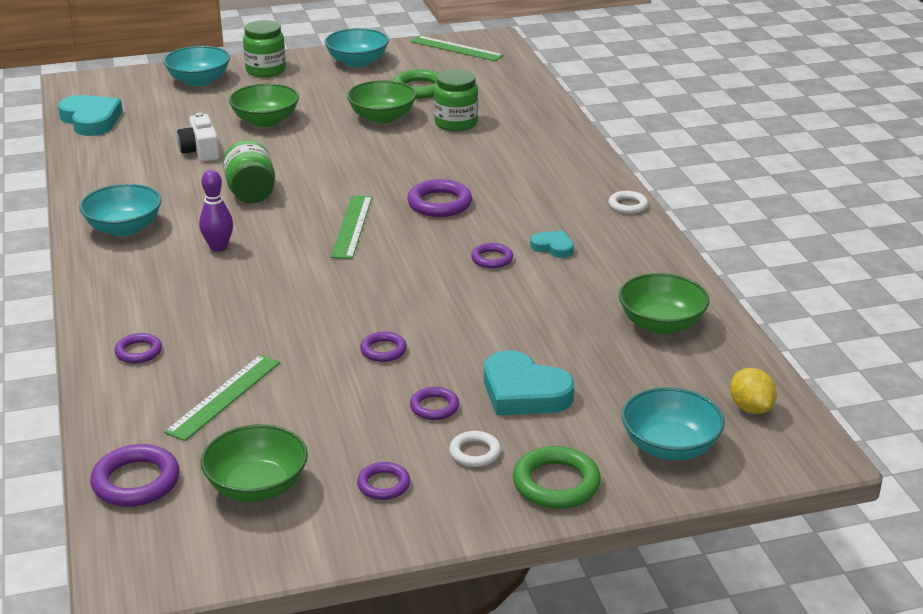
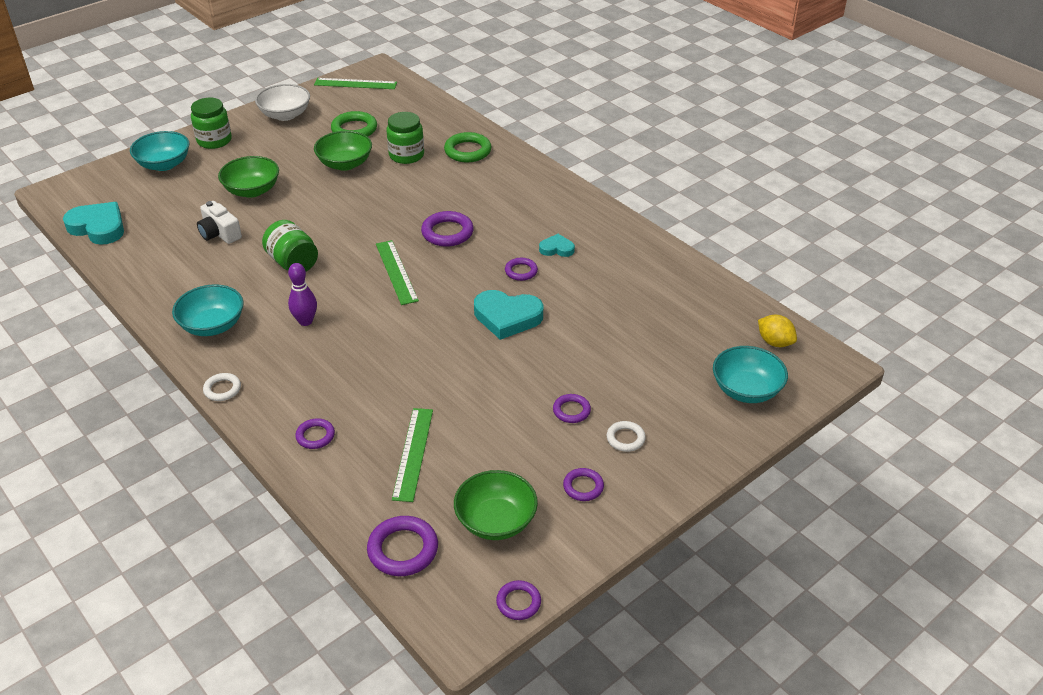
camera: 25 degrees left, 10 degrees up
(357, 62) = (285, 115): turquoise bowl -> white bowl
(383, 350) = (500, 374): purple ring -> purple ring (518, 602)
(524, 392) = (623, 378): turquoise heart -> turquoise heart (507, 317)
(556, 483) = (695, 444): green ring -> green ring (467, 151)
(627, 205) = (583, 197): white ring -> white ring (222, 389)
(661, 324) = (674, 292): green bowl -> none

